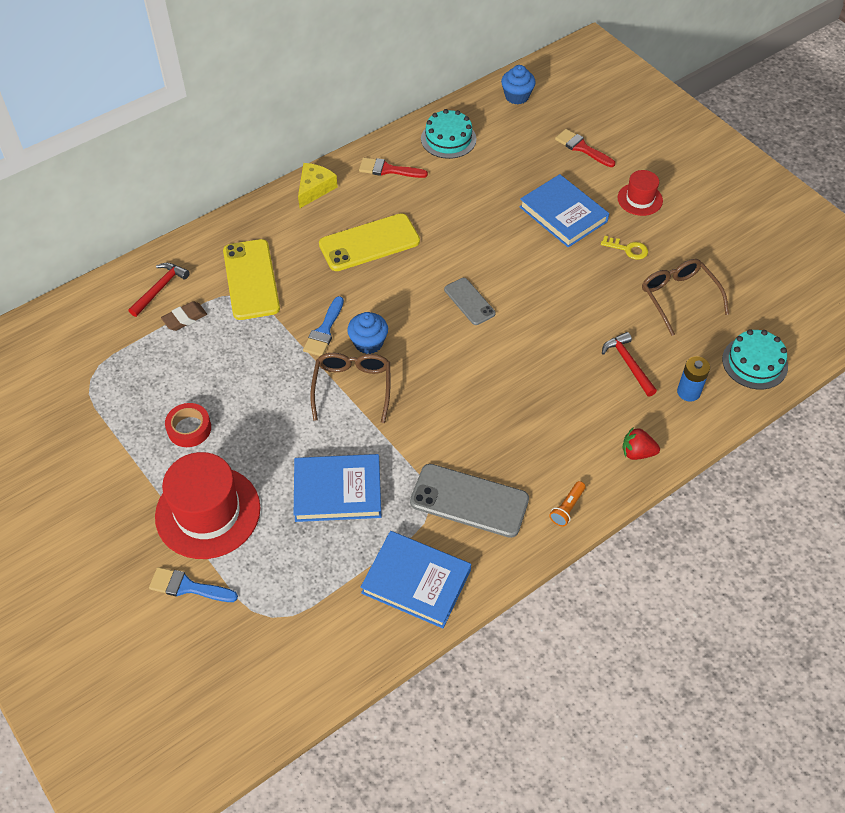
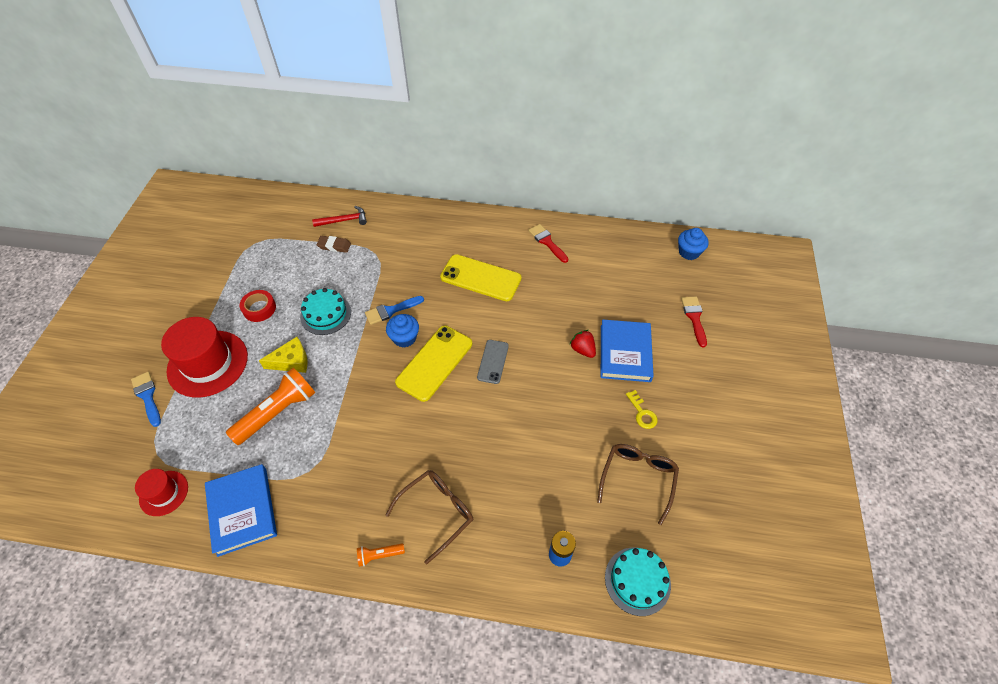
camera: 45 degrees right, 0 degrees up
(251, 279) = (392, 250): yellow phone -> yellow phone (435, 363)
(314, 189) = (490, 223): yellow cheese -> yellow cheese (291, 361)
(337, 490) = (277, 412): blue book -> orange flashlight
(352, 387) = (362, 357): brown glasses -> brown glasses (437, 512)
(448, 139) = (608, 249): turquoise cake -> turquoise cake (325, 314)
(469, 500) = (333, 490): grey phone -> none
(628, 363) = (542, 494): red hammer -> none
(637, 452) = (470, 563): red strawberry -> red strawberry (582, 350)
(640, 199) = (694, 385): red hat -> red hat (164, 493)

